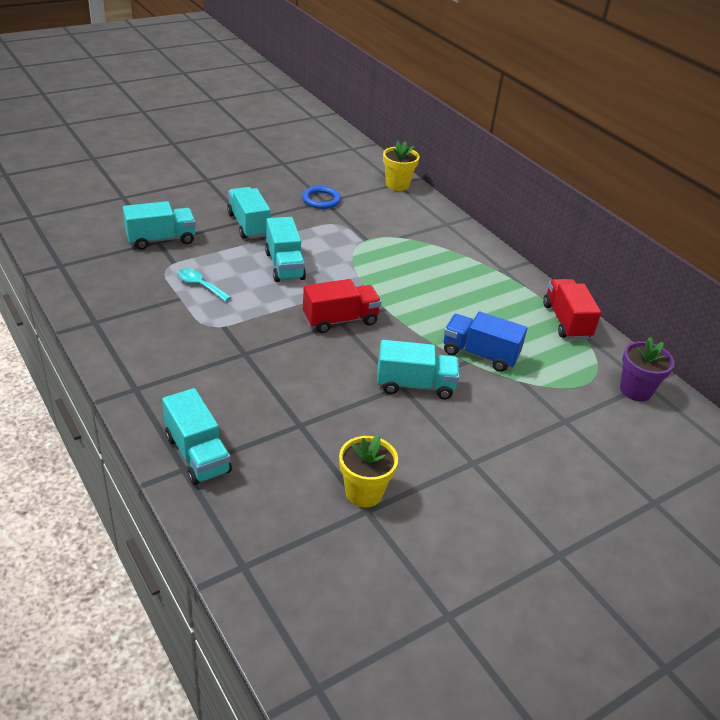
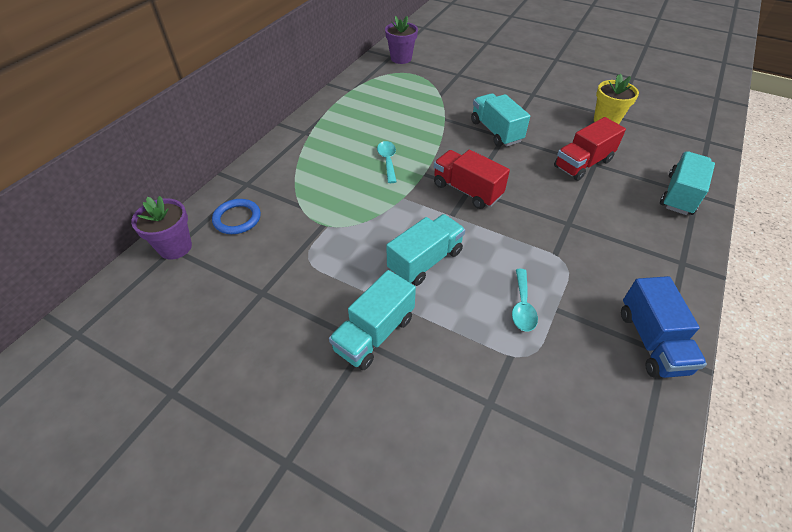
camera: 115 degrees left, 10 degrees up
(161, 239) = (482, 402): turquoise truck -> none
(321, 200) = (261, 297): blue ring -> blue ring (237, 218)
(397, 185) = (175, 247): yellow flower pot -> purple flower pot
(421, 296) = (387, 161): none -> turquoise spoon
(479, 354) = (431, 116): blue truck -> blue truck (651, 341)
(566, 321) = (351, 92): red truck -> red truck (583, 164)

